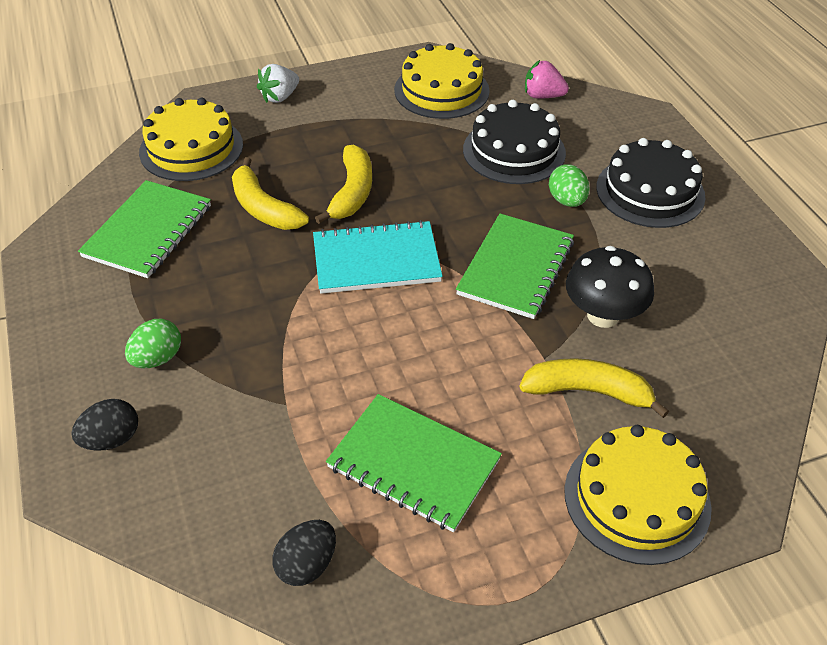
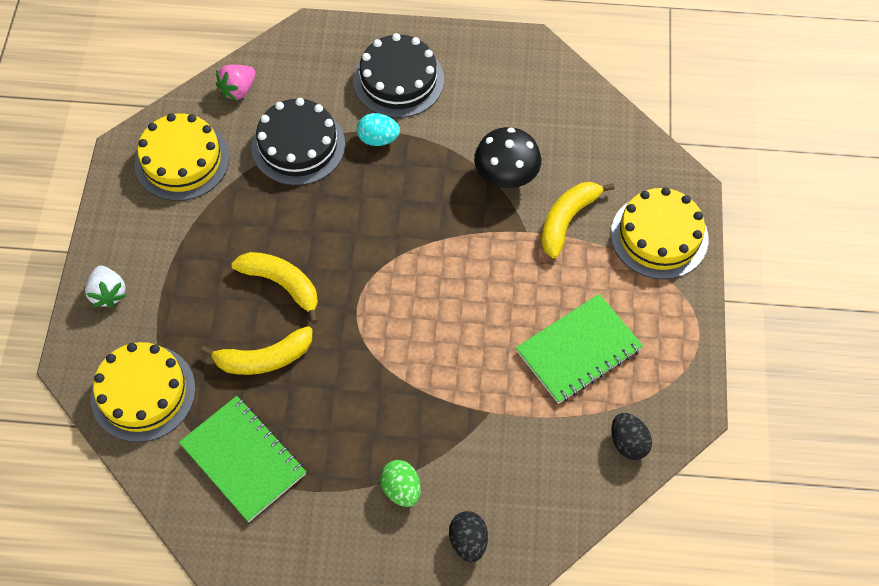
camera: 65 degrees left, 15 degrees up
(376, 260) = (373, 297): turquoise notebook -> none
(516, 268) = (432, 207): green notebook -> none
(567, 201) = (378, 139): green egg -> turquoise egg

